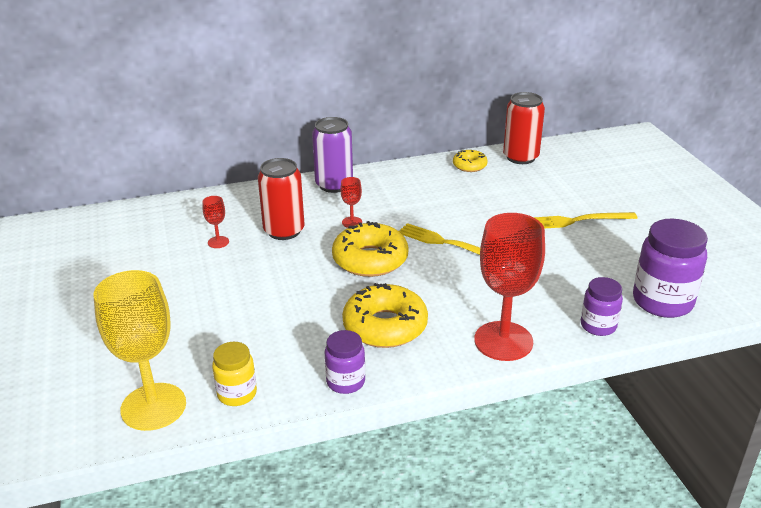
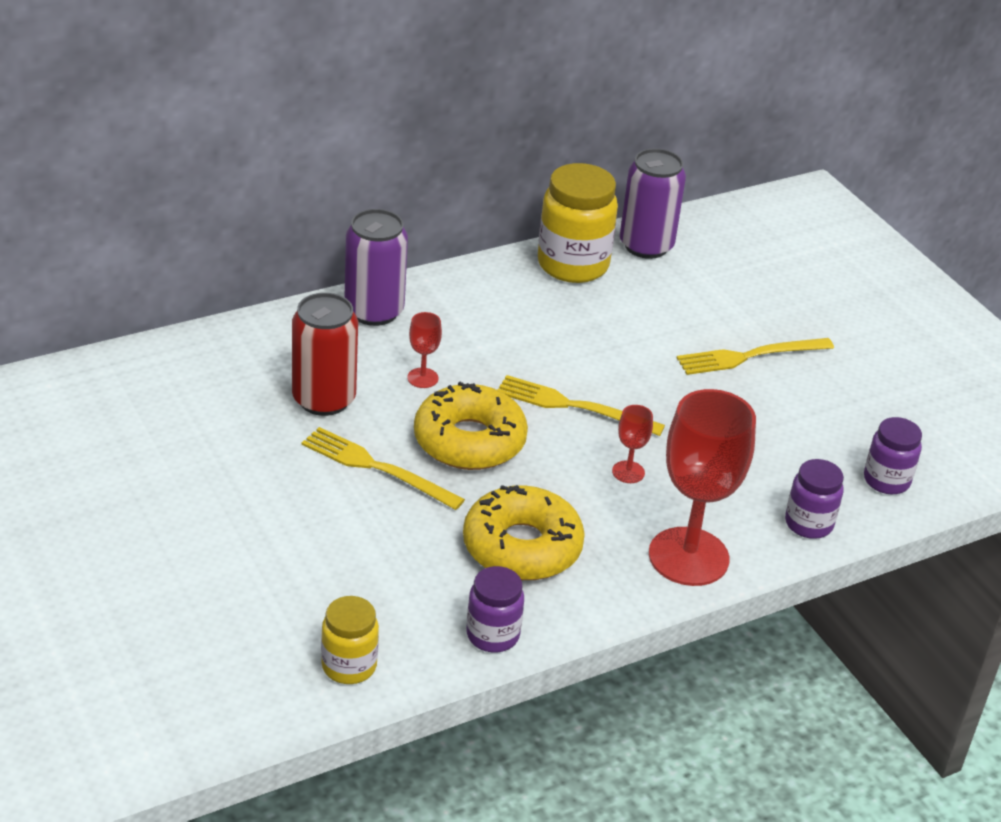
camera: 15 degrees left, 5 degrees up
(153, 407) = (239, 695): yellow goblet -> none
(218, 242) = (229, 425): red goblet -> red goblet (628, 472)
(303, 271) = (377, 468): none -> yellow fork
(469, 166) = (573, 265): yellow donut -> yellow jar
(520, 157) = (646, 246): red can -> purple can
(662, 302) = (886, 480): purple jar -> purple jar, size x0.58

